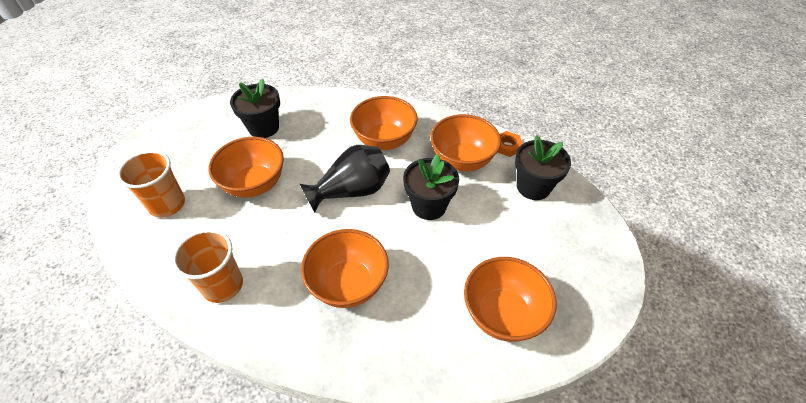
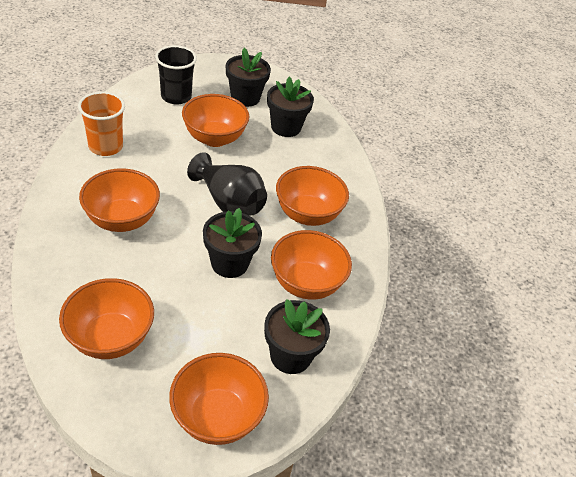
camera: 65 degrees right, 5 degrees down
(167, 204) = (176, 97): orange cup -> black cup
(202, 147) = (245, 98): none -> black flower pot
(507, 146) = (347, 325): orange nut -> none
(588, 246) = (217, 417): none -> orange bowl

